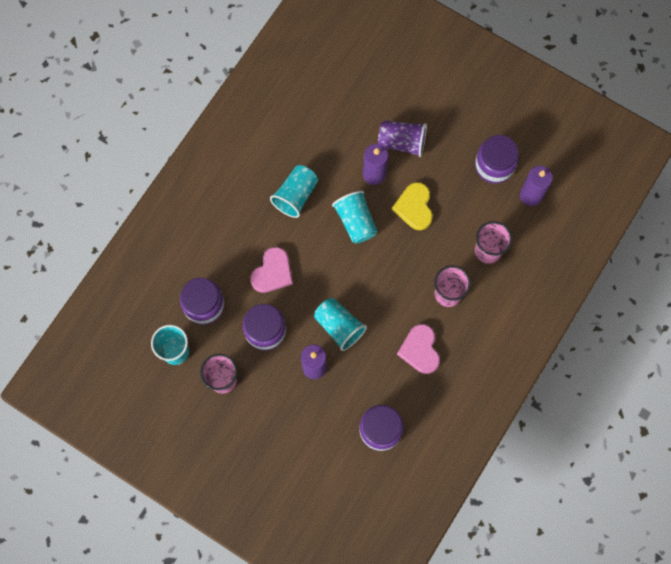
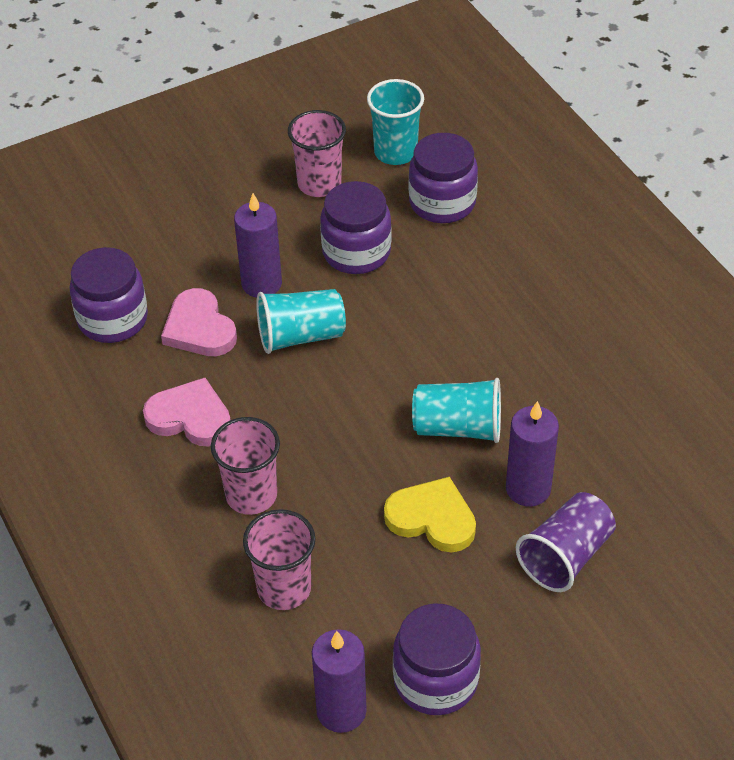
camera: 120 degrees right, 25 degrees down
(272, 272) = (441, 294): pink heart -> pink heart (199, 328)
(296, 195) = (552, 370): turquoise cup -> none

